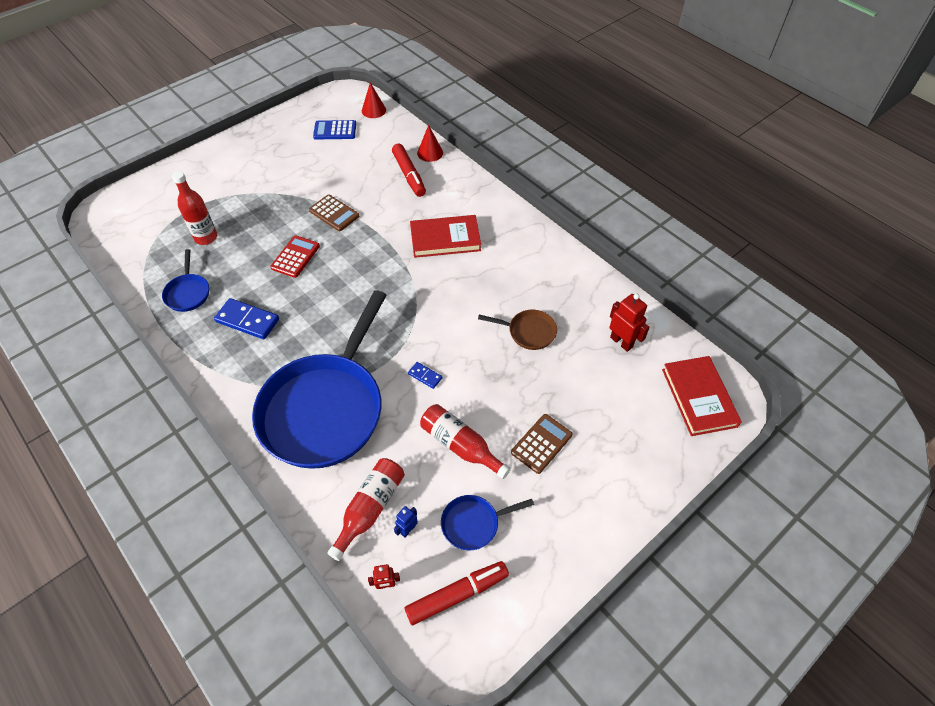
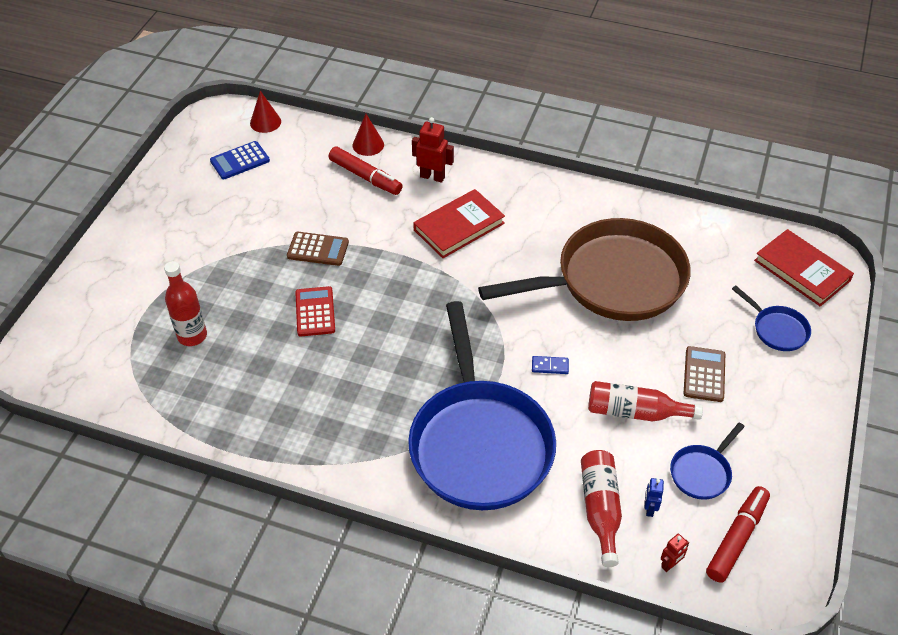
camera: 30 degrees left, 5 degrees down
(188, 293) = (226, 402): blue pan -> blue pan (777, 329)
(247, 320) = (320, 399): blue domino -> none
(528, 332) = (612, 280): brown pan -> brown pan, size x2.43
(621, 342) = (701, 252): red robot -> red robot (432, 177)

